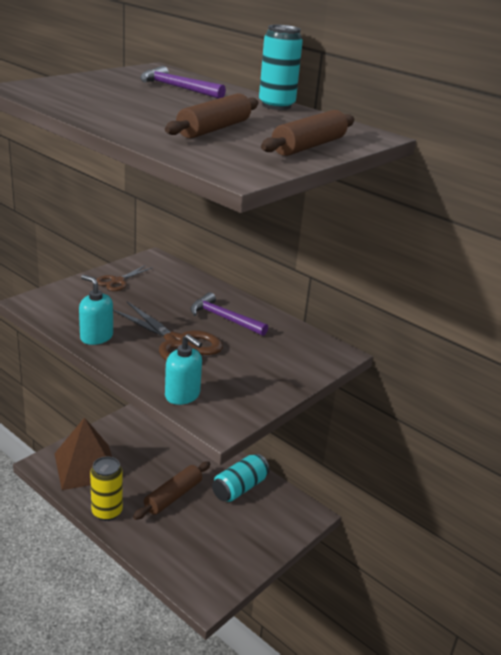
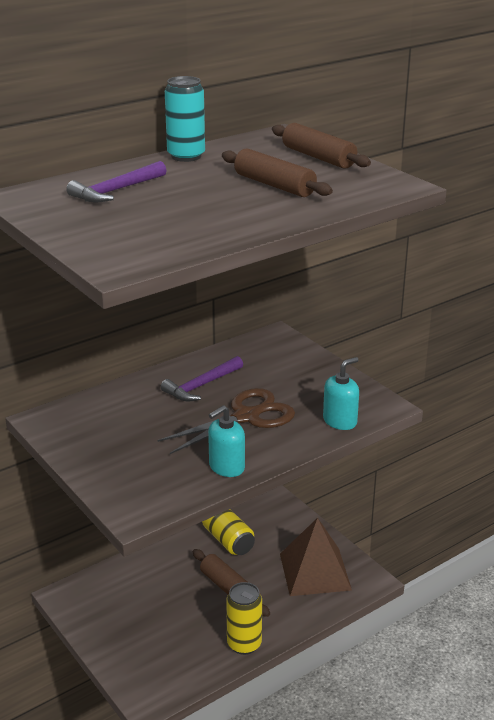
camera: 75 degrees left, 0 degrees up
(86, 466) = (163, 660): brown pyramid -> brown pyramid (315, 571)
(118, 281) = (96, 448): brown scissors -> none
(239, 488) = (227, 539): turquoise can -> yellow can

